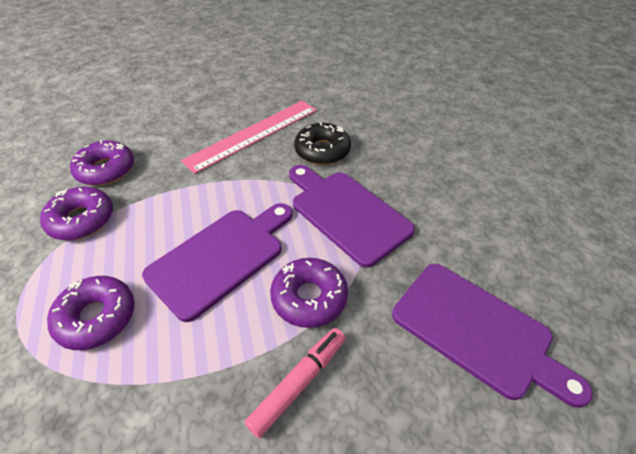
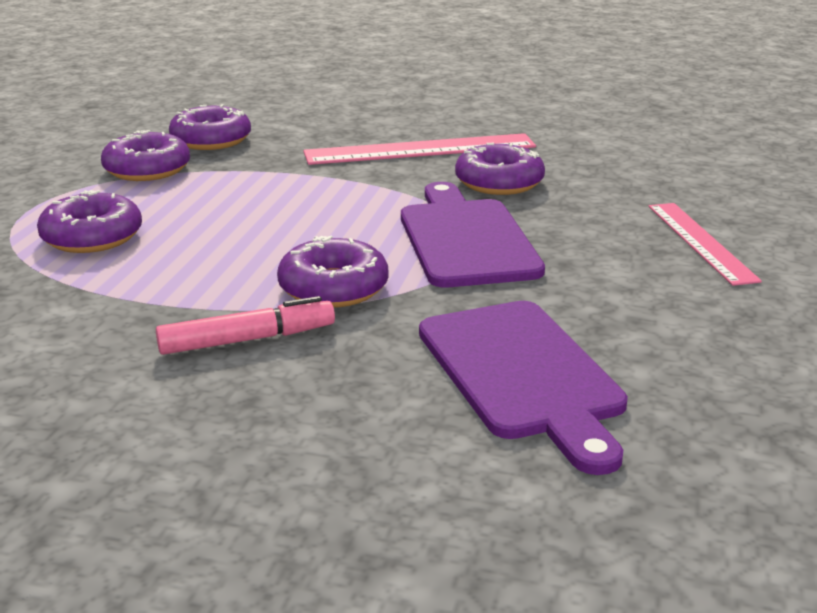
camera: 30 degrees right, 20 degrees down
(220, 257) = (265, 232): purple cutting board -> none
(322, 151) = (499, 182): black donut -> purple donut
(462, 166) = (700, 242): none -> pink ruler

